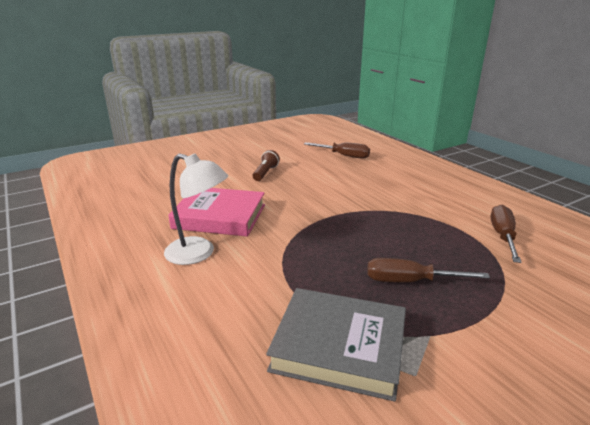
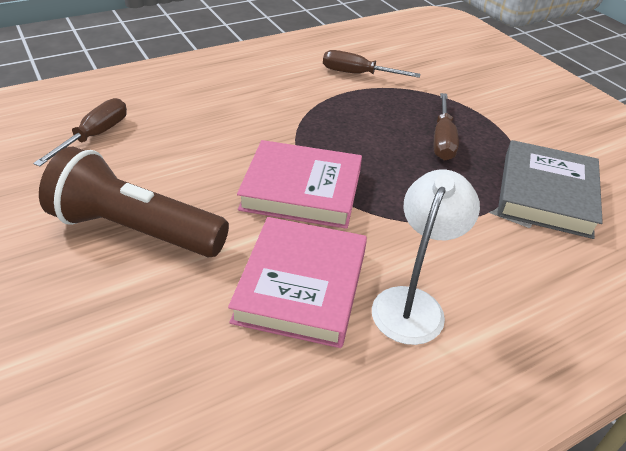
camera: 90 degrees left, 15 degrees up
(265, 173) = (135, 230): brown flashlight -> brown flashlight, size x2.15
(310, 214) = (301, 190): none -> pink book

